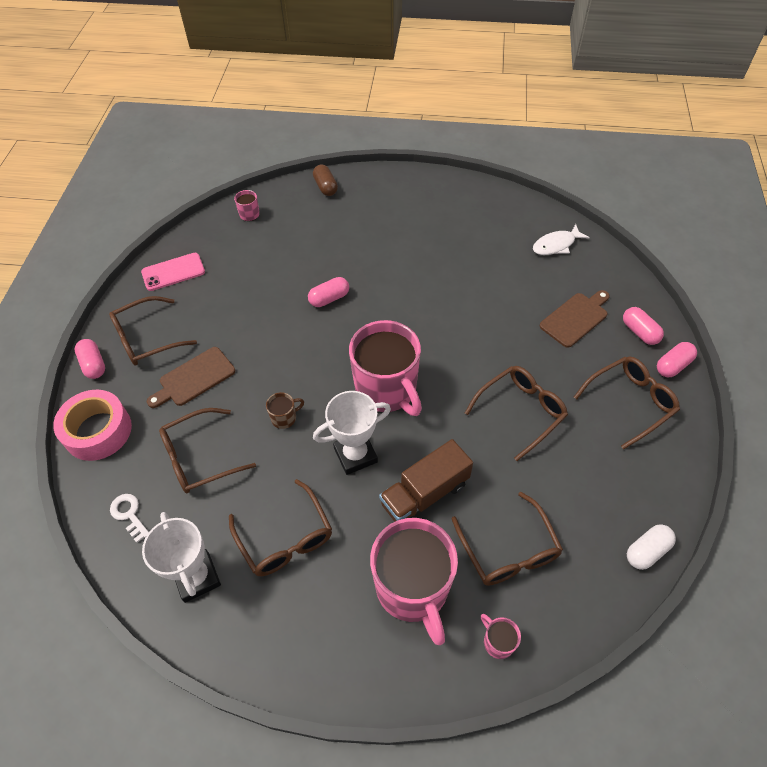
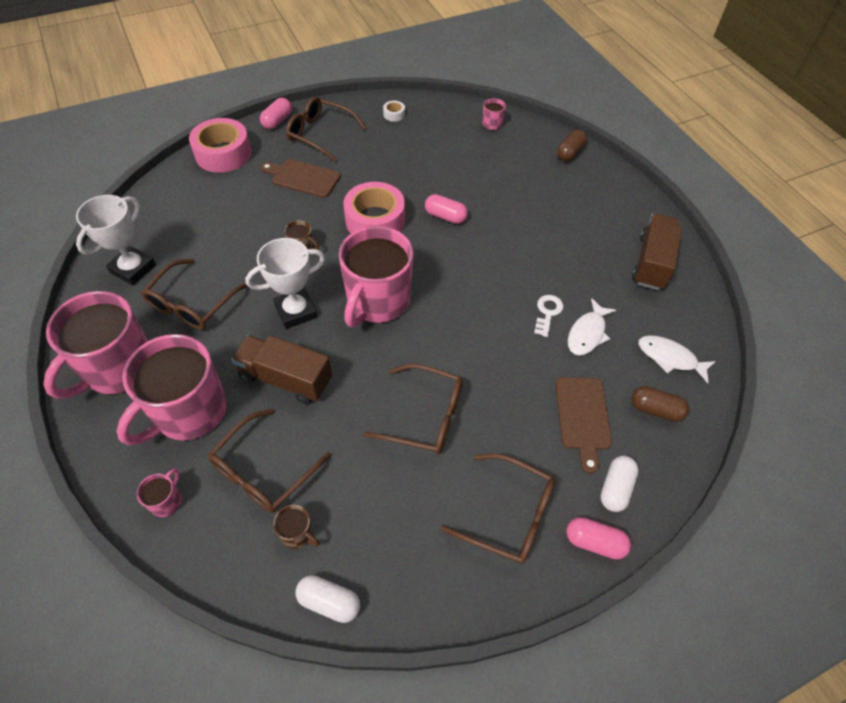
camera: 55 degrees right, 0 degrees up
(129, 514) = (165, 206): white key -> white key (547, 313)
(173, 272) = (394, 114): pink phone -> white tape
(199, 457) = (234, 218): brown glasses -> none
(294, 348) = (375, 220): none -> pink tape
(321, 636) = (118, 368): none -> pink mug
(355, 455) = (296, 311): white trophy -> white trophy turned 60 degrees counterclockwise
(469, 206) = (651, 263): none -> brown truck
(507, 276) = (587, 333): none -> white fish
(575, 318) = (583, 417): brown cutting board -> brown cutting board turned 75 degrees clockwise
(579, 548) = (298, 534): none -> brown mug
(592, 276) = (655, 410): none -> brown capsule
(639, 332) = (615, 488): pink capsule -> white capsule

